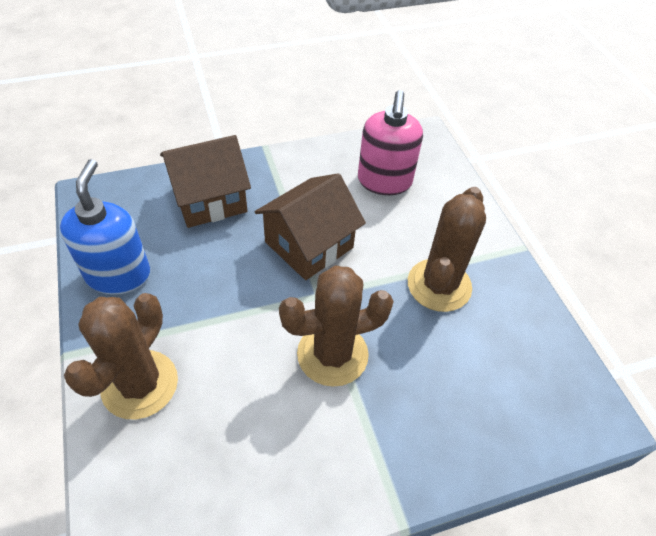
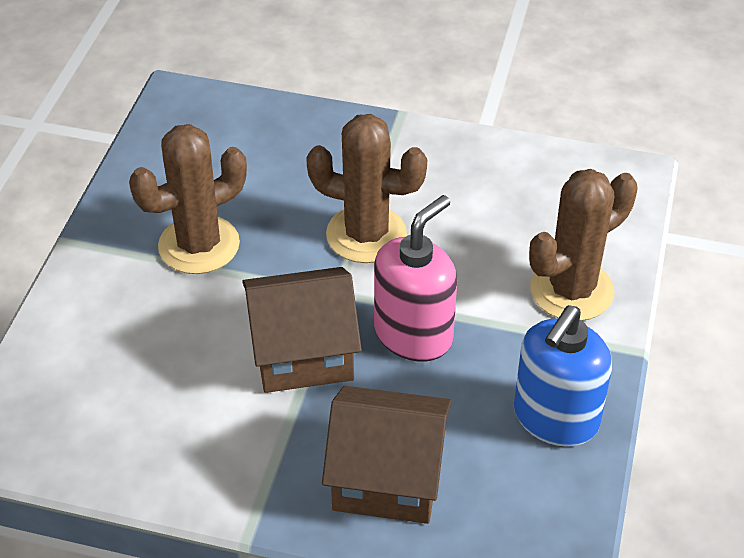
camera: 145 degrees left, 5 degrees down
(384, 181) = (130, 393): pink soap dispenser -> pink soap dispenser (413, 334)

